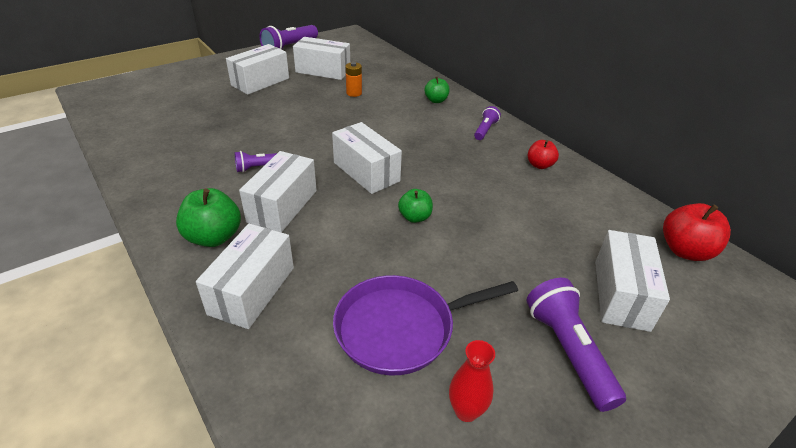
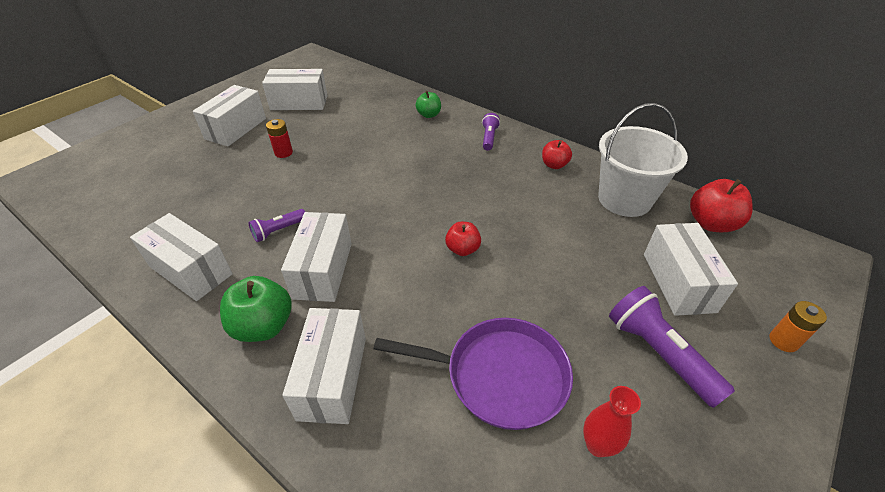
camera: 15 degrees left, 5 degrees up
(289, 47) = (251, 81): purple flashlight -> none
(291, 108) = (283, 153): none -> red battery
(354, 93) = (342, 122): orange battery -> orange battery (783, 341)
(366, 172) = (393, 210): white box -> white box (191, 270)
(400, 328) = (500, 376): purple pan -> purple pan turned 135 degrees counterclockwise
(415, 217) = (462, 249): green apple -> red apple
(599, 209) = (624, 199): none -> white bucket

